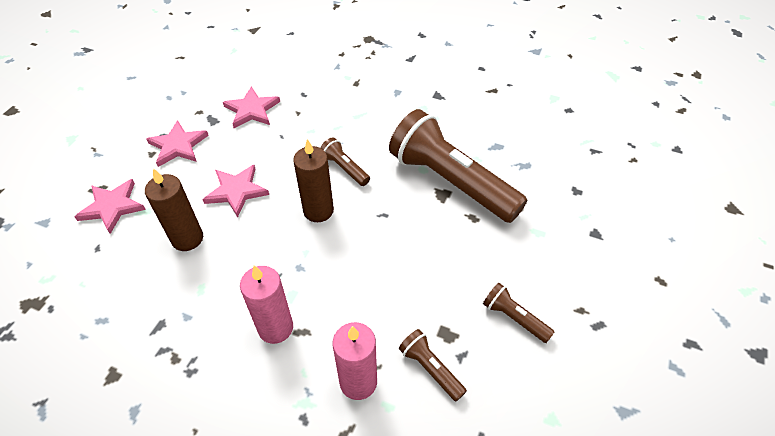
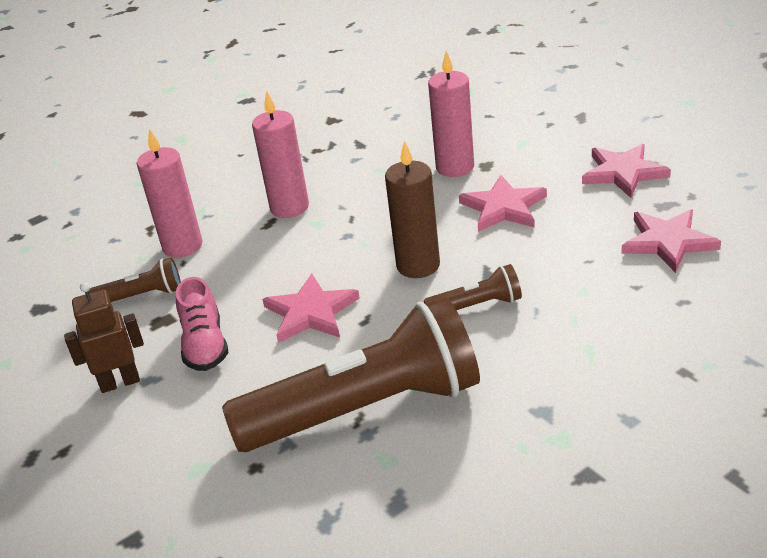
camera: 125 degrees right, 15 degrees down
(112, 207) = (543, 125): pink star -> pink star (311, 312)
(187, 238) = (455, 167): brown candle -> pink candle
(453, 288) = (205, 345): none -> pink shoe
(514, 318) = (120, 382): brown flashlight -> brown robot

